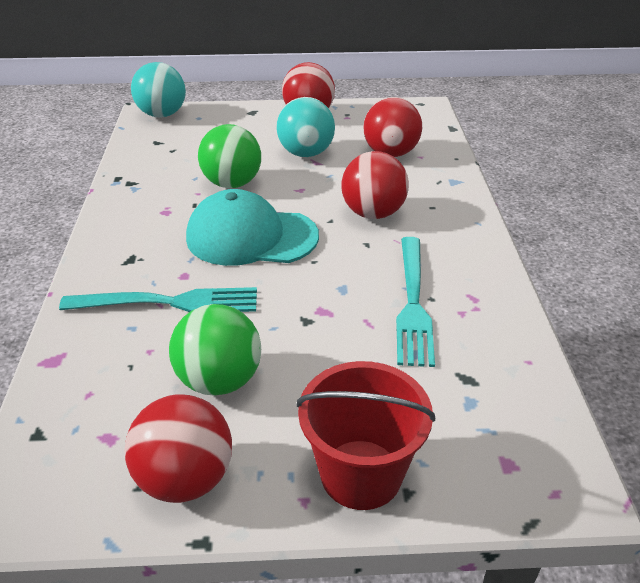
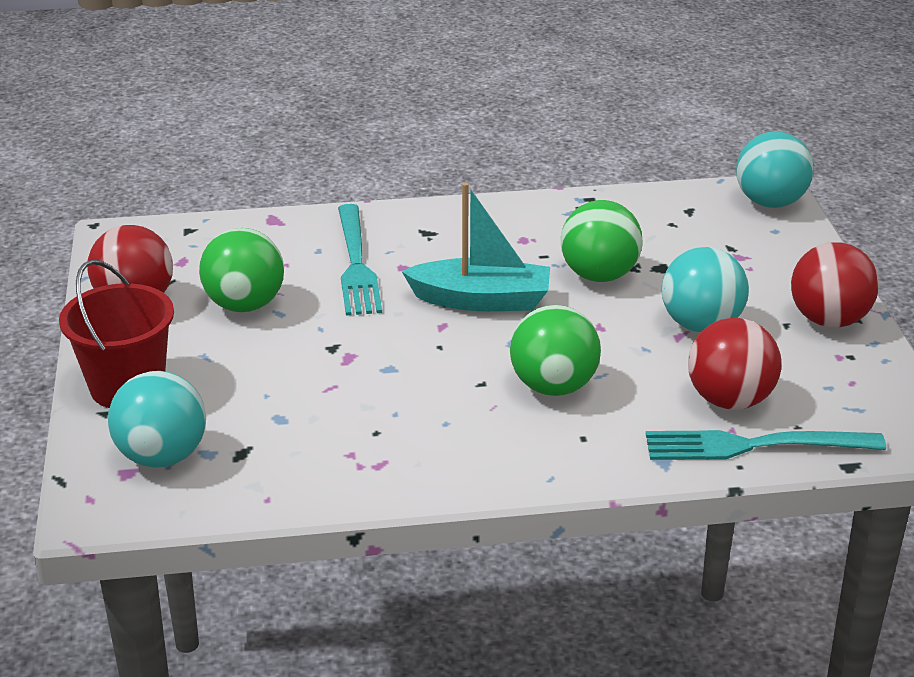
camera: 85 degrees right, 5 degrees down
(251, 237) = (481, 300): turquoise cap -> turquoise boat
(373, 213) = (553, 386): red ball -> green ball
(413, 303) = (364, 418): turquoise fork -> turquoise fork (753, 446)
(480, 436) = (162, 456): none -> turquoise ball

